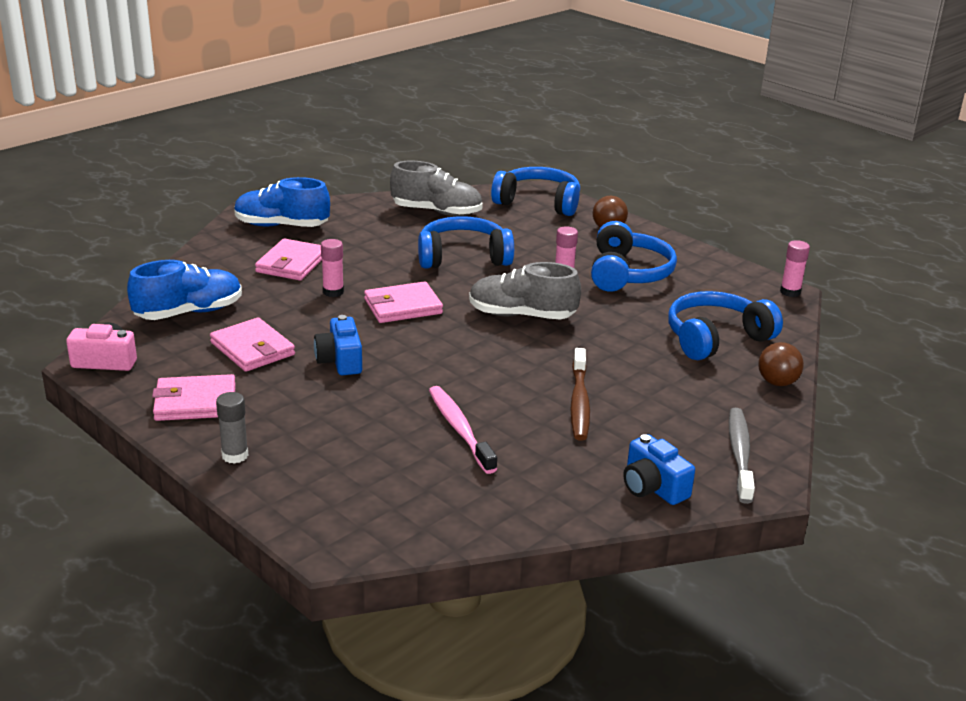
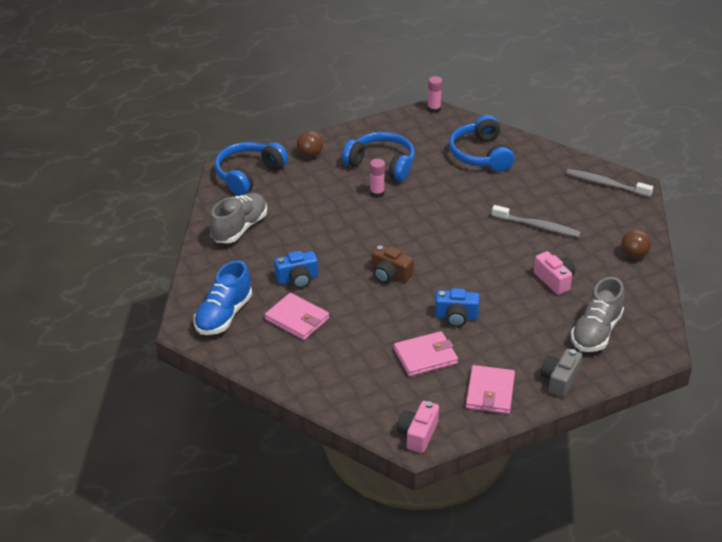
camera: 70 degrees left, 10 degrees up
(189, 312) = (357, 383): blue shoe -> none
(235, 455) = (560, 380): grey glue stick -> grey camera
(333, 292) = (354, 304): pink glue stick -> none
(403, 306) = (390, 274): pink wallet -> brown camera
(459, 429) = (554, 280): pink toothbrush -> pink camera
(463, 257) = (325, 231): blue headphones -> none
(521, 315) = (423, 224): grey shoe -> grey shoe (596, 332)
(579, 402) = (537, 226): brown toothbrush -> grey toothbrush
(653, 487) = (629, 223): blue camera -> blue camera (297, 279)
(777, 382) = (537, 148): brown ball -> brown ball (634, 255)

